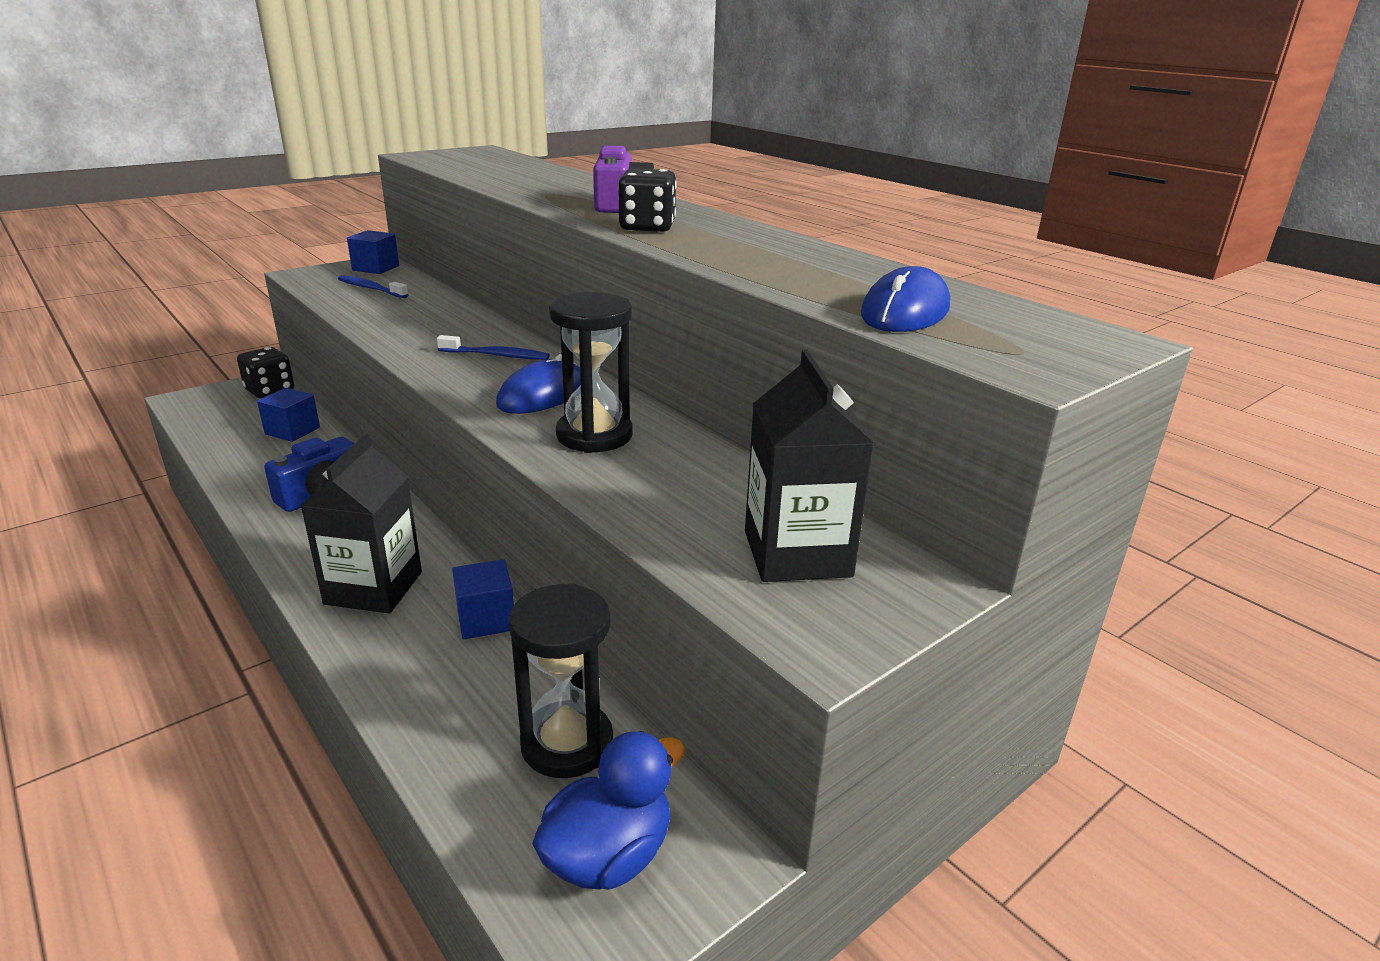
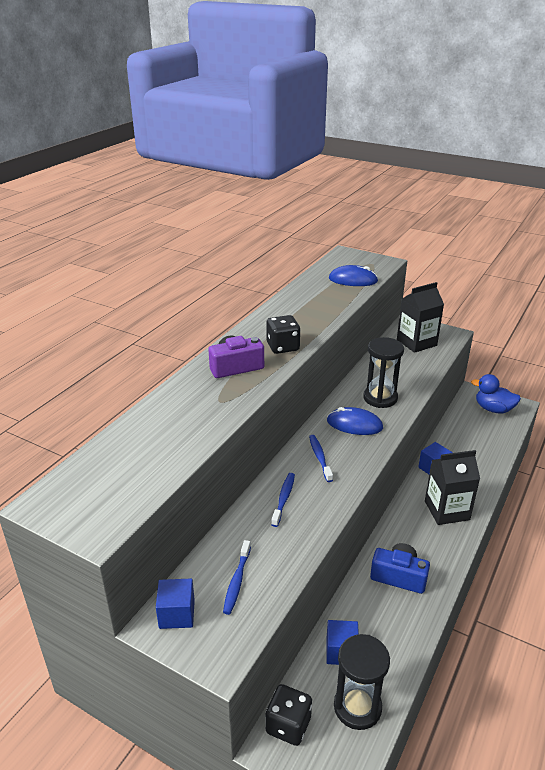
camera: 110 degrees left, 5 degrees up
(450, 323) = (284, 498): none -> blue toothbrush
(567, 743) = (468, 428): black hourglass -> black hourglass (357, 707)

